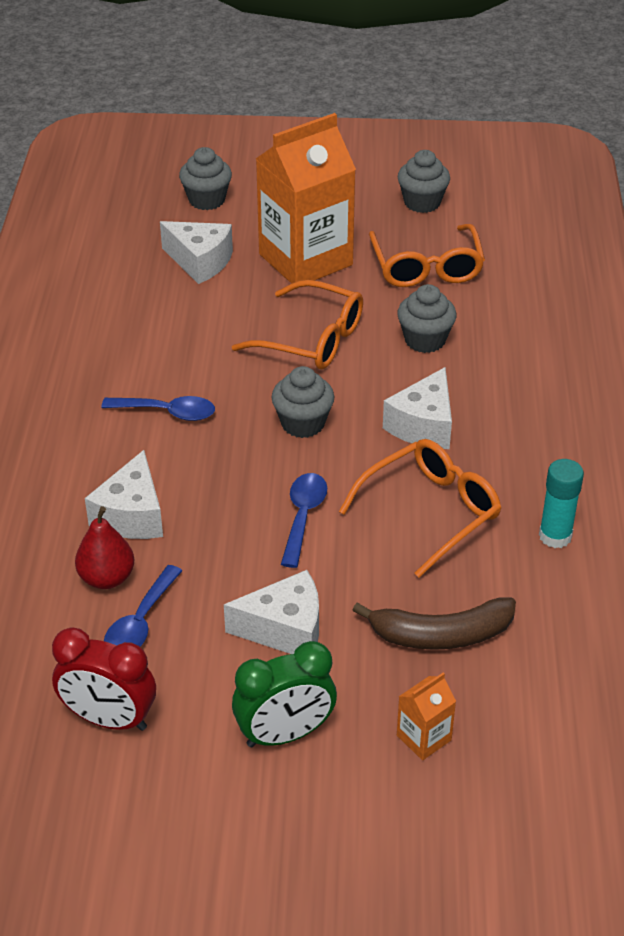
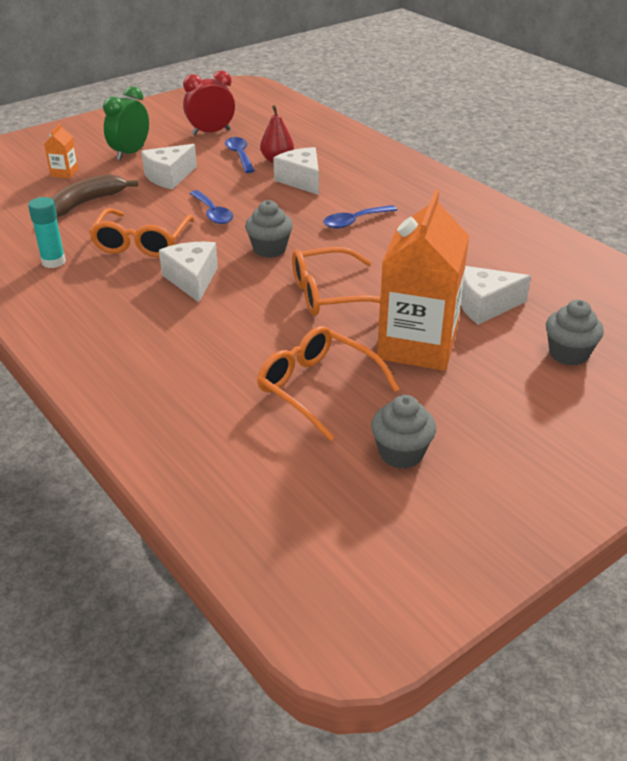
camera: 140 degrees right, 5 degrees down
(425, 340) = (251, 330): grey cupcake -> none

